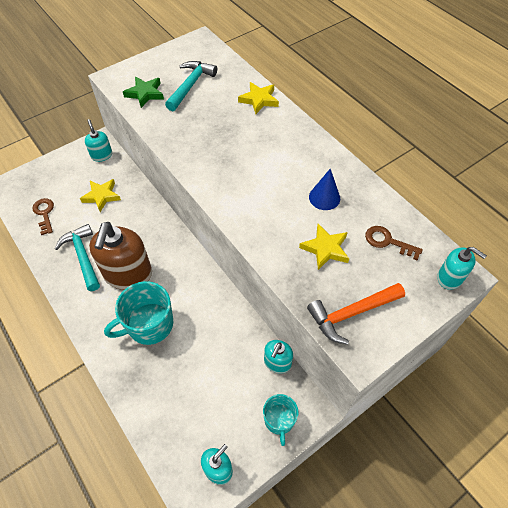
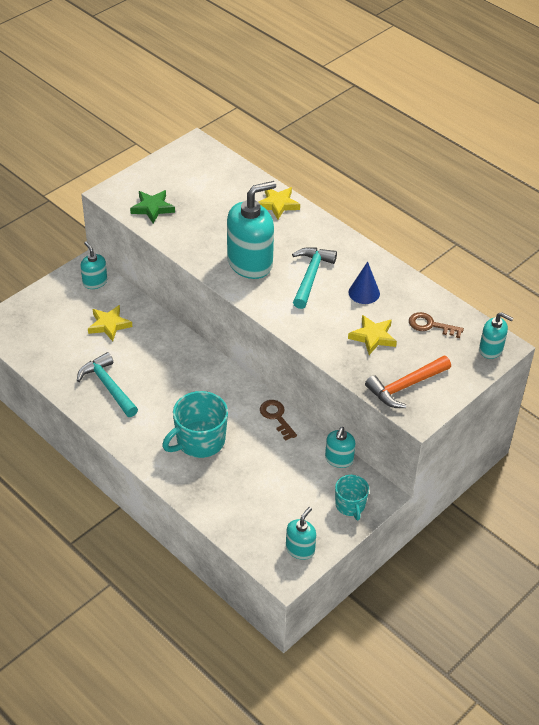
camera: 10 degrees left, 10 degrees down
(44, 214) = (49, 349): brown key -> brown key (276, 417)
(128, 274) = (163, 398): brown soap dispenser -> none
(190, 85) = (200, 195): turquoise hammer -> turquoise hammer (310, 276)
(220, 155) = (250, 263): none -> turquoise soap dispenser

